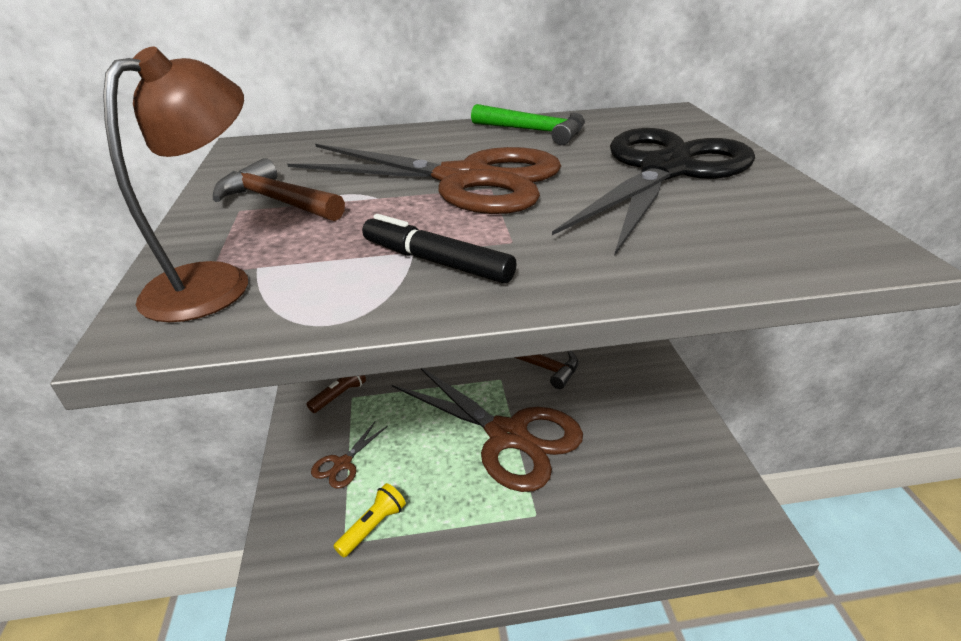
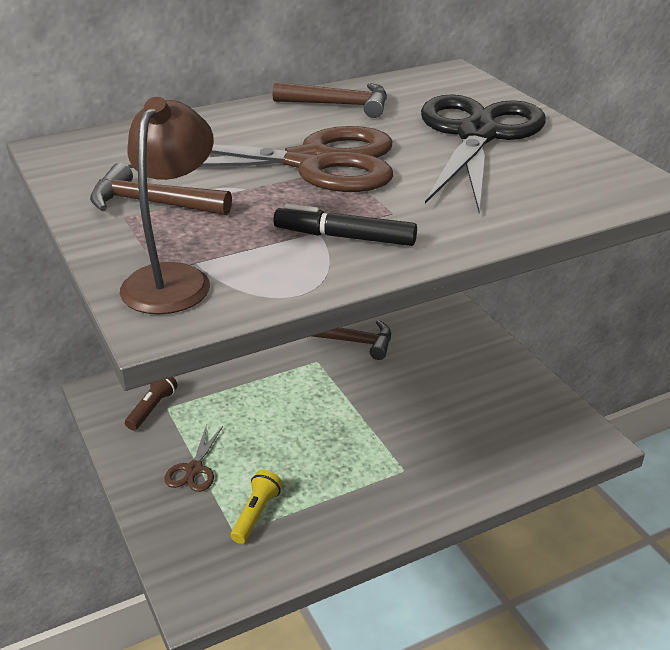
camera: 20 degrees left, 0 degrees up
(507, 435) = (348, 411): brown scissors -> none
(535, 131) = (340, 105): green hammer -> brown hammer

